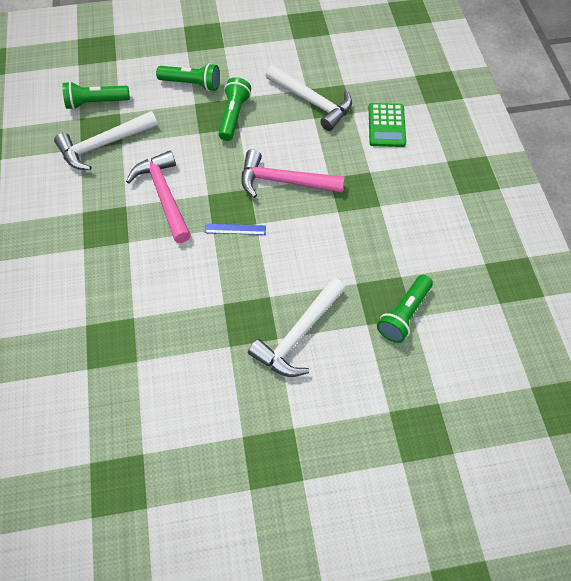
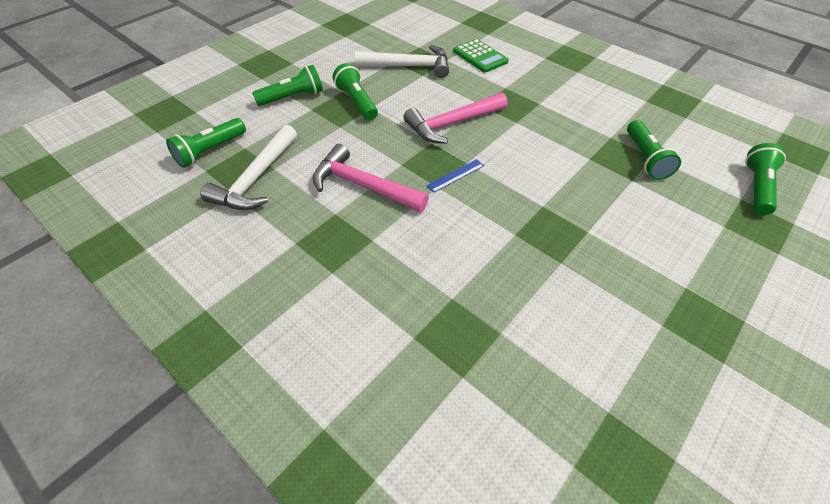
camera: 40 degrees left, 10 degrees down
(298, 334) = (599, 218): white hammer -> none
(467, 404) = (756, 187): none -> green flashlight

